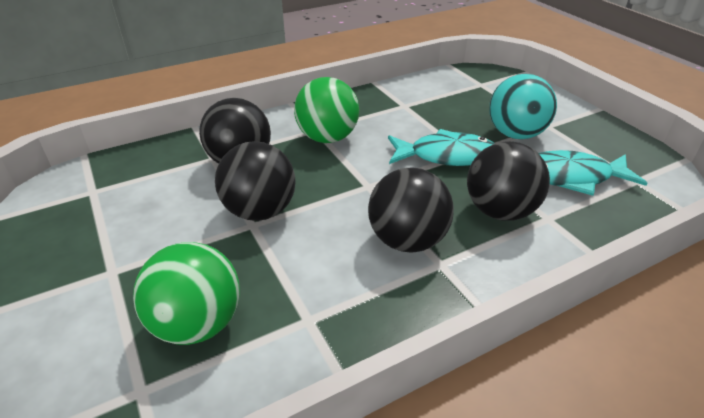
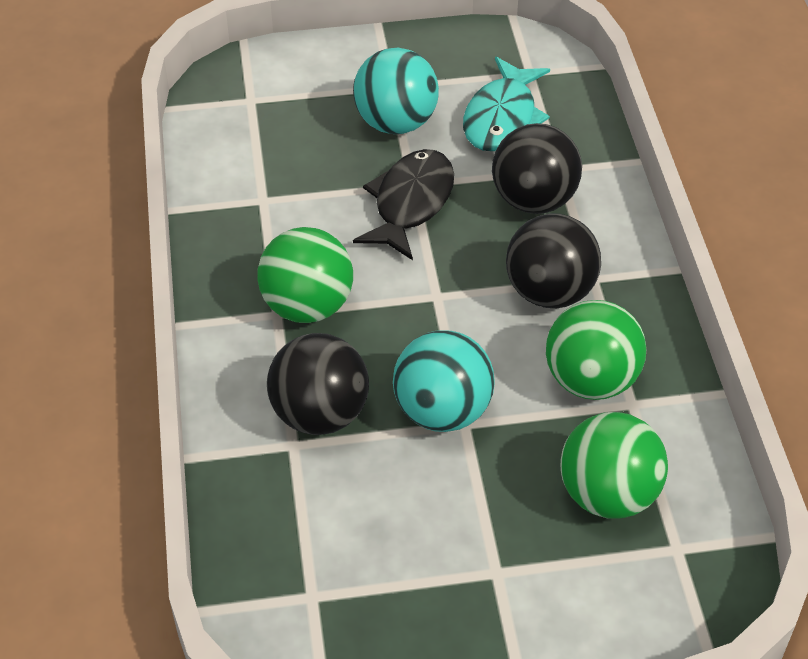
camera: 70 degrees left, 10 degrees up
(260, 211) = (442, 411): black ball -> turquoise ball
(323, 285) = (591, 380): none -> green ball
(446, 156) = (410, 203): turquoise fish -> black fish

